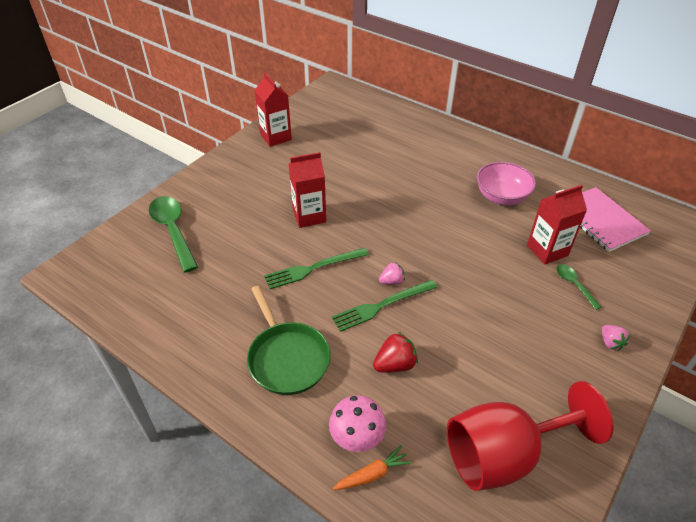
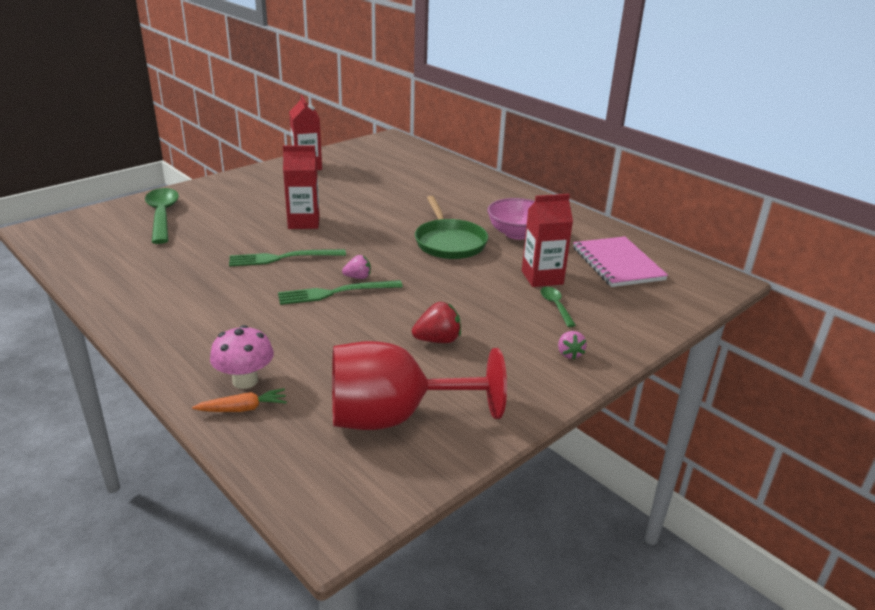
camera: 10 degrees right, 15 degrees down
(287, 358) = (213, 315): green pan -> green pan (449, 242)
(395, 364) = (321, 335): red strawberry -> red strawberry (437, 340)

